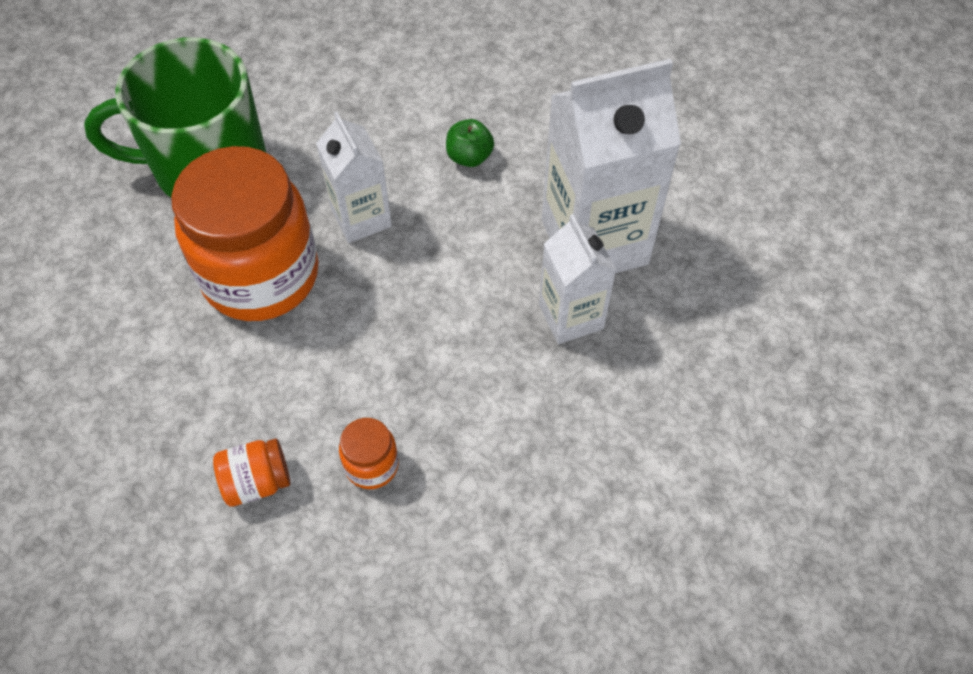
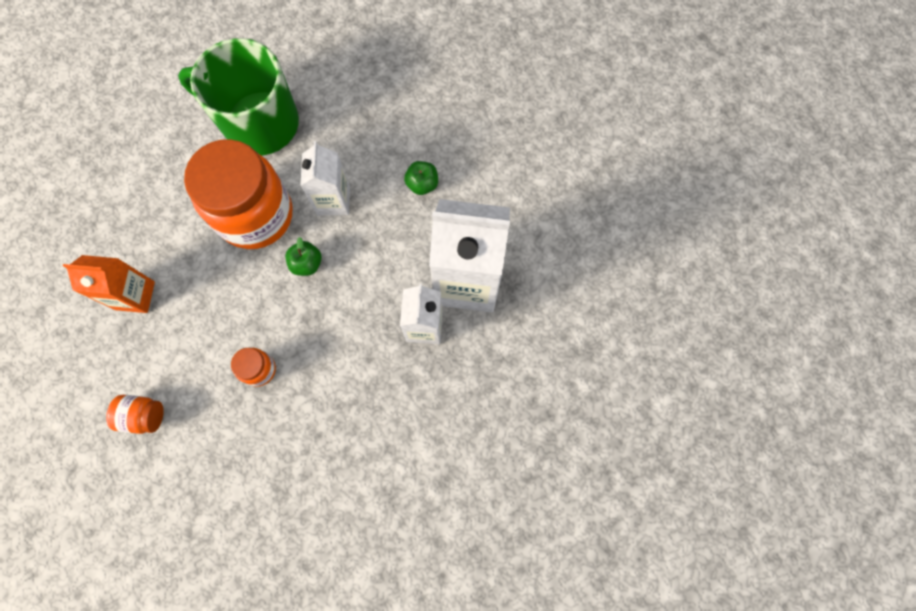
camera: 25 degrees right, 15 degrees up
(130, 446) = (135, 295): none -> orange carton
(257, 481) = (192, 350): orange jar -> orange jar (144, 416)
(366, 305) = (307, 263): none -> green apple

